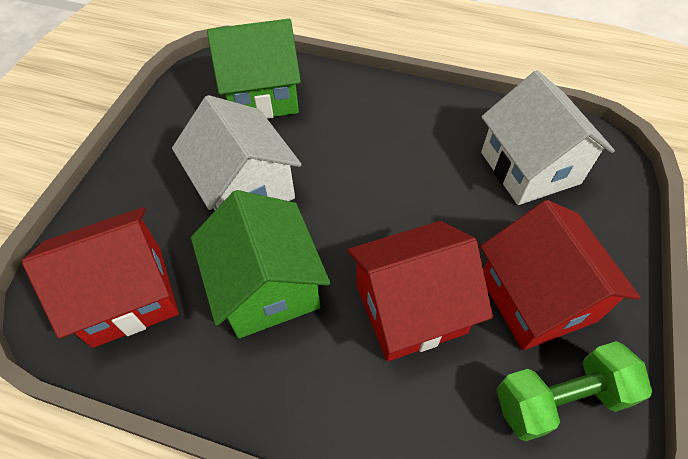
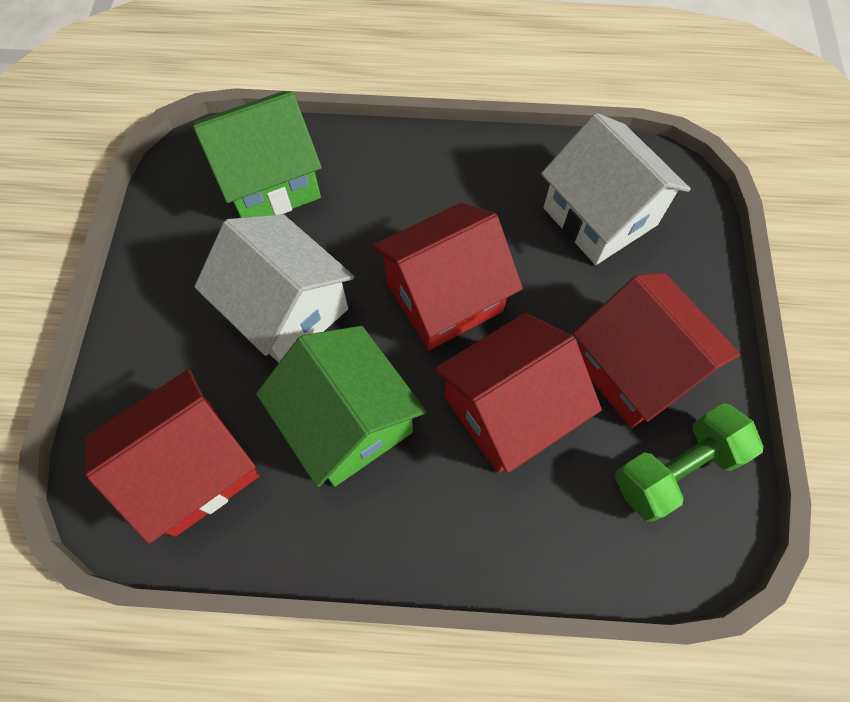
camera: 15 degrees left, 10 degrees up
(378, 204) = (444, 296): none -> red house

